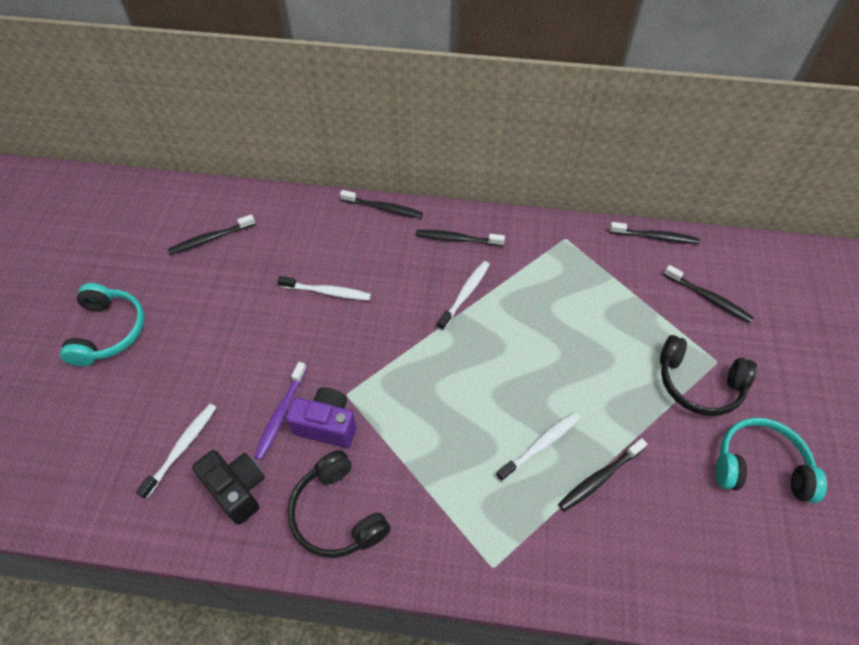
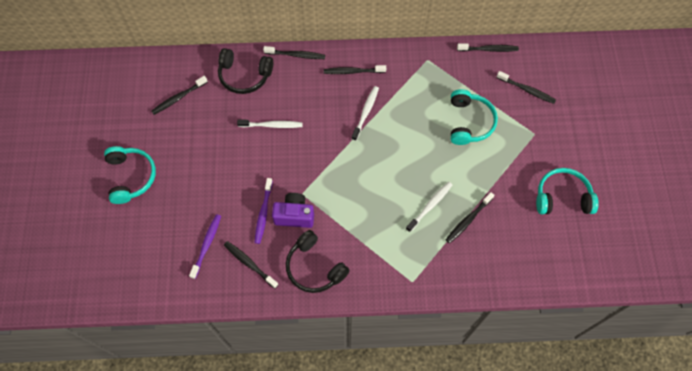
camera: 10 degrees left, 10 degrees up
(182, 448) = (206, 245): white toothbrush -> purple toothbrush
(237, 489) = (249, 264): black camera -> black toothbrush
(617, 330) = (469, 122): none -> turquoise headphones
(698, 383) = (523, 150): black headphones -> black headphones (244, 76)

